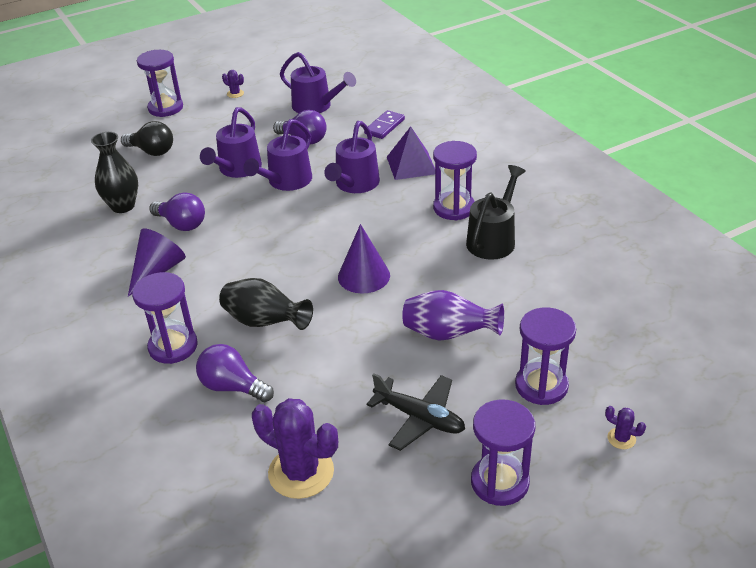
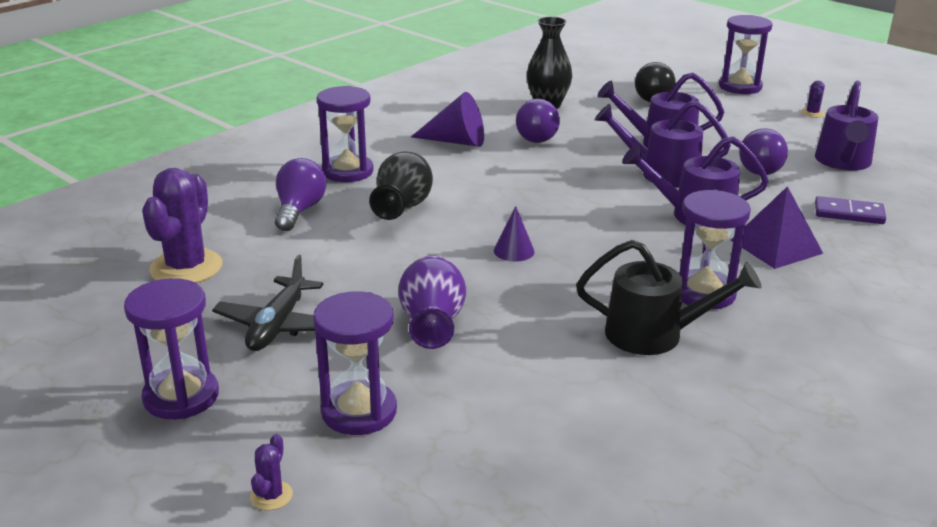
camera: 70 degrees right, 10 degrees down
(364, 276) = (514, 251): purple cone -> purple cone, size x0.60

